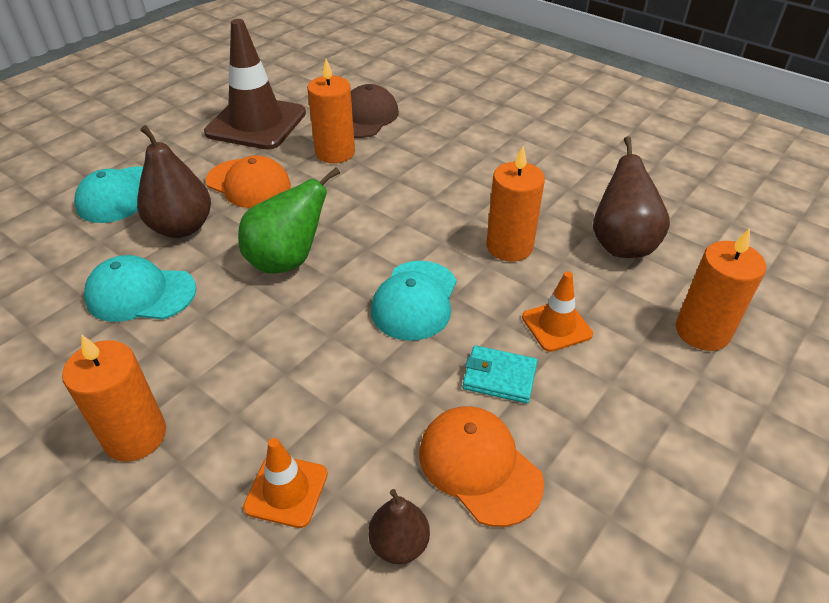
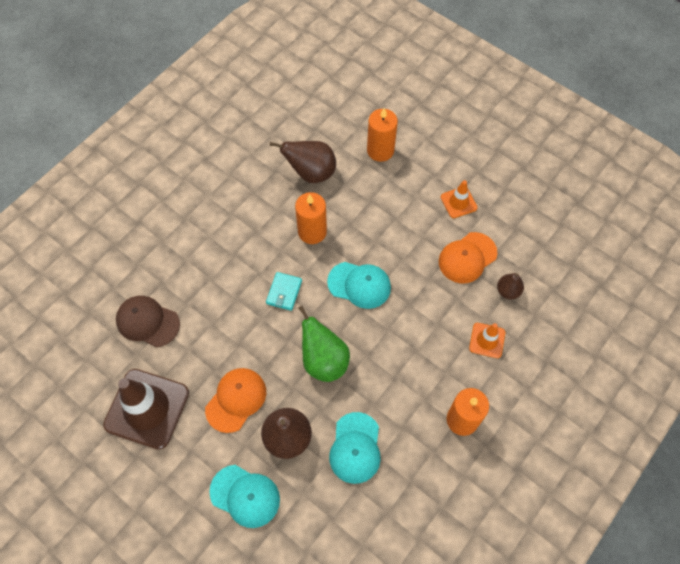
camera: 90 degrees left, 20 degrees up
(335, 153) = (198, 341): orange candle -> none
(499, 377) = (414, 245): turquoise wallet -> turquoise wallet (284, 292)
(556, 326) = (378, 215): orange traffic cone -> orange traffic cone (458, 202)

